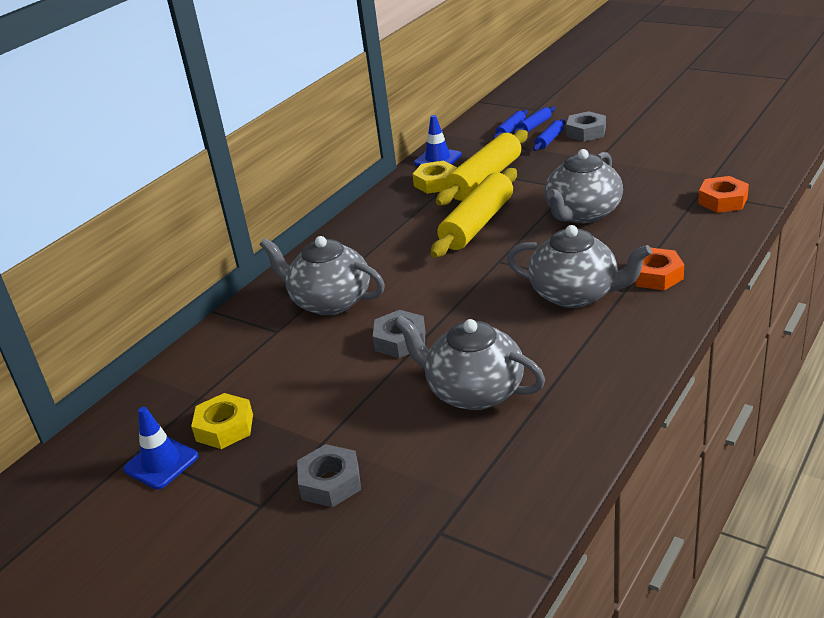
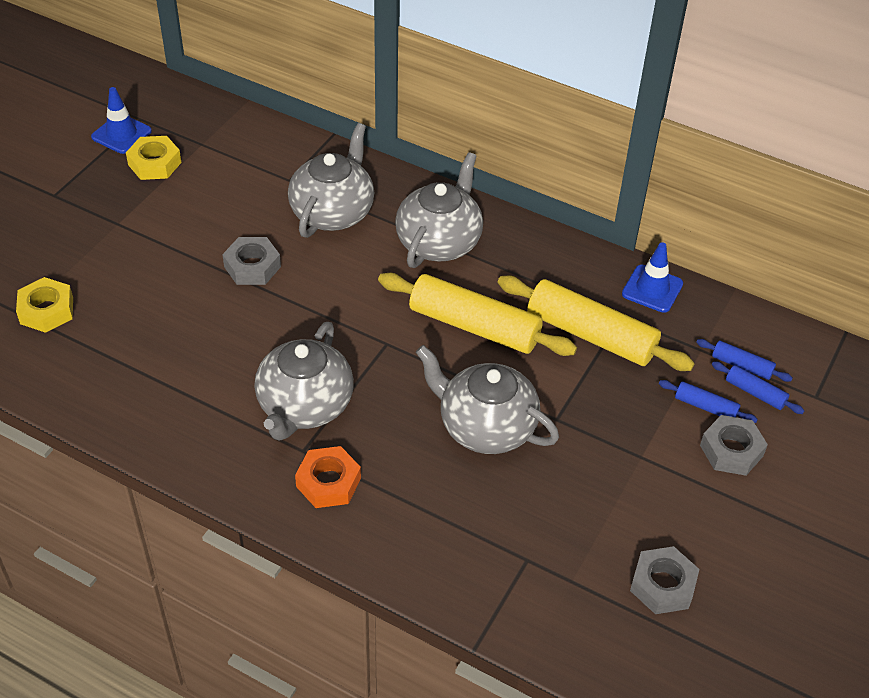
camera: 80 degrees right, 15 degrees up
(330, 482) = (66, 232): grey nut -> grey nut (662, 585)
(436, 183) = (584, 288): yellow nut -> yellow nut (47, 310)
(474, 391) = (158, 320): grey teapot -> grey teapot (439, 242)
(722, 200) = (501, 581): orange nut -> none

